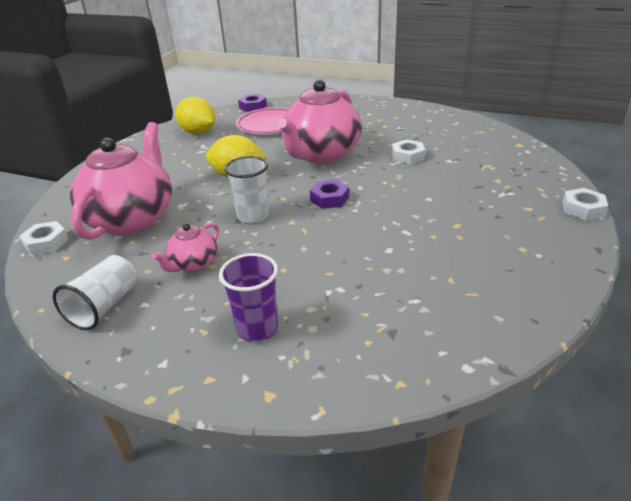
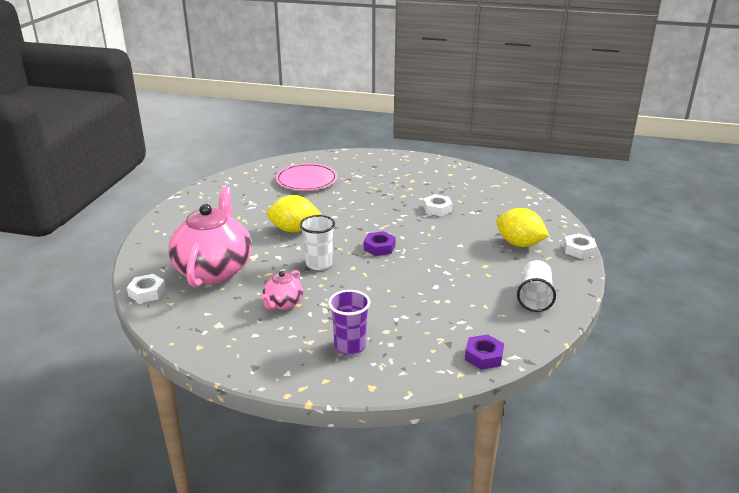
camera: 10 degrees left, 5 degrees down
(105, 306) = (224, 338): white cup -> white cup (534, 297)
(198, 132) = (241, 189): yellow lemon -> yellow lemon (519, 244)
(253, 106) = (284, 162): purple nut -> purple nut (483, 356)
(321, 154) = (362, 209): pink teapot -> none

